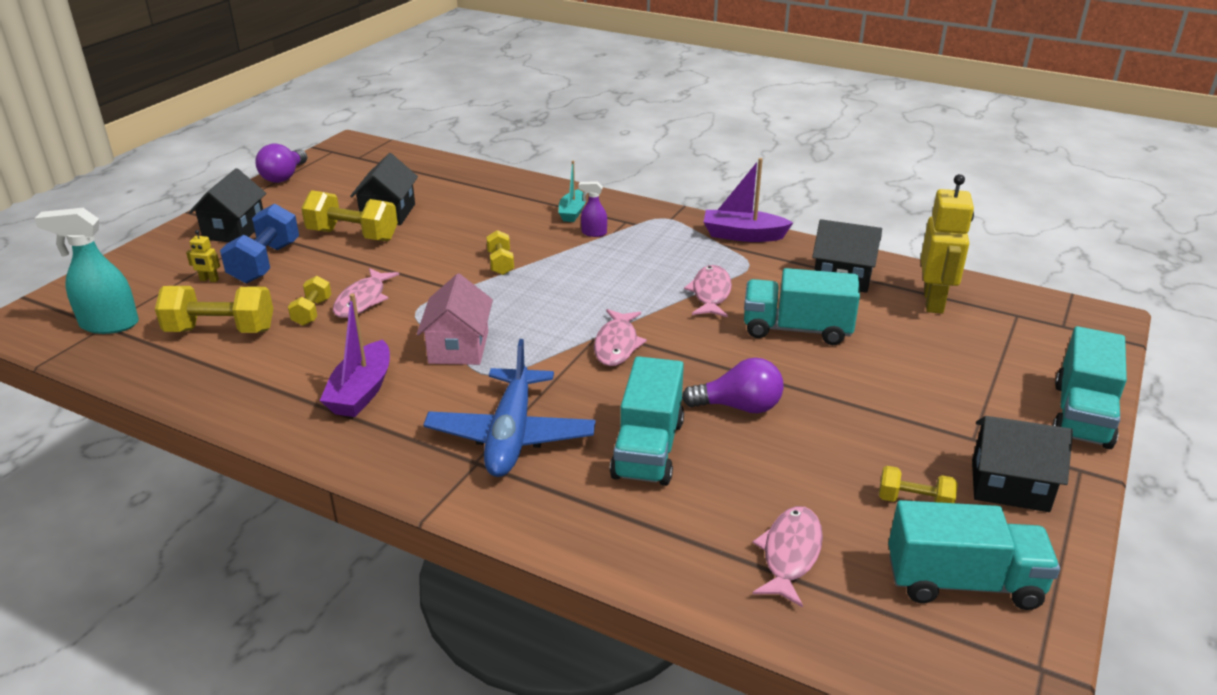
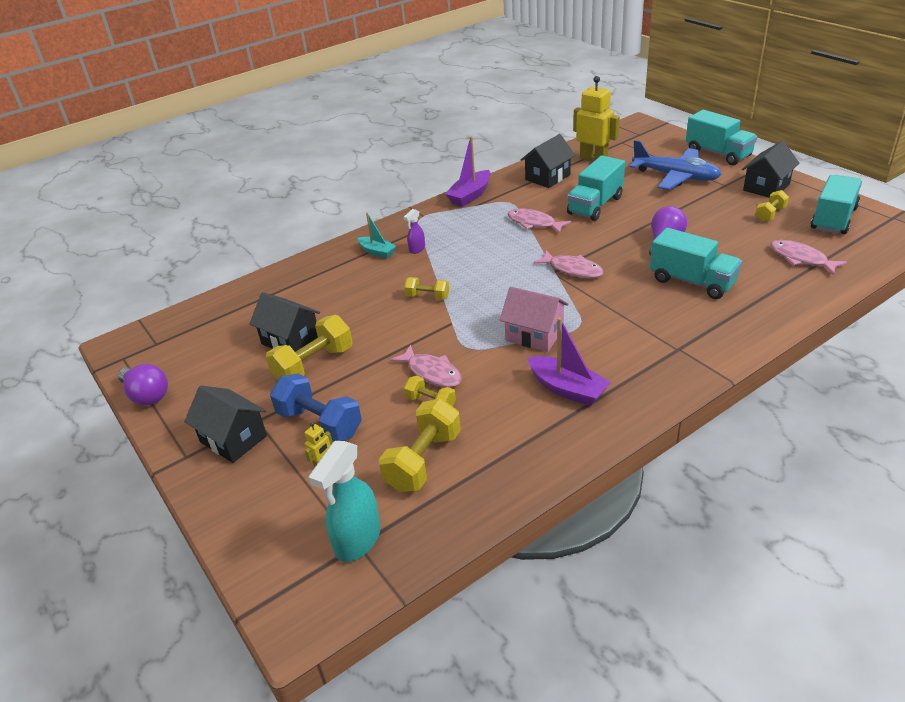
camera: 60 degrees left, 5 degrees up
(511, 435) = (655, 330): blue plane -> blue plane (676, 176)

